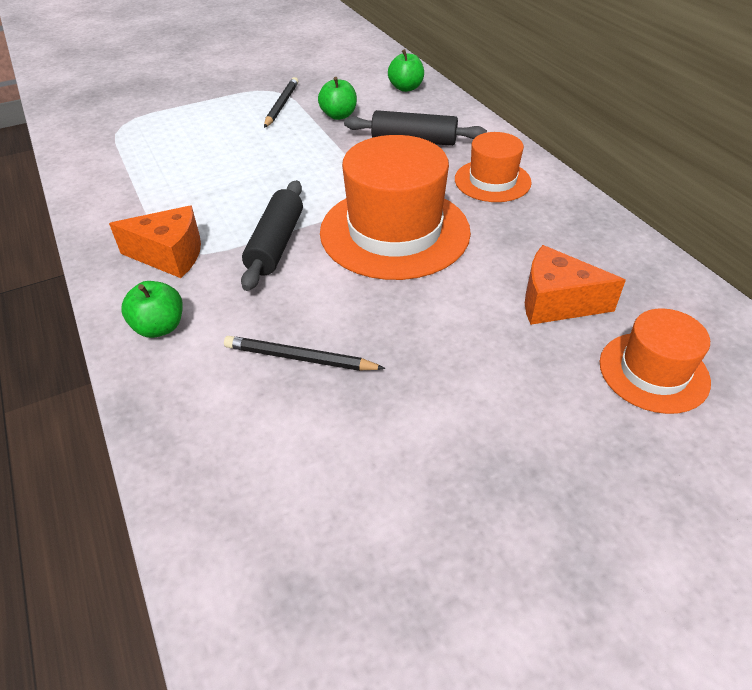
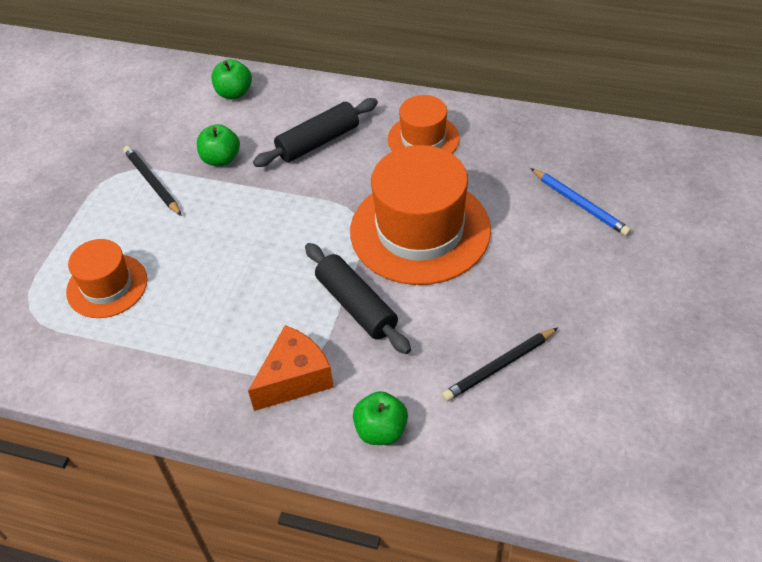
camera: 45 degrees left, 5 degrees up
(556, 302) = (580, 204): orange cheese -> blue pencil
(653, 372) = (676, 209): orange hat -> orange hat (107, 286)

